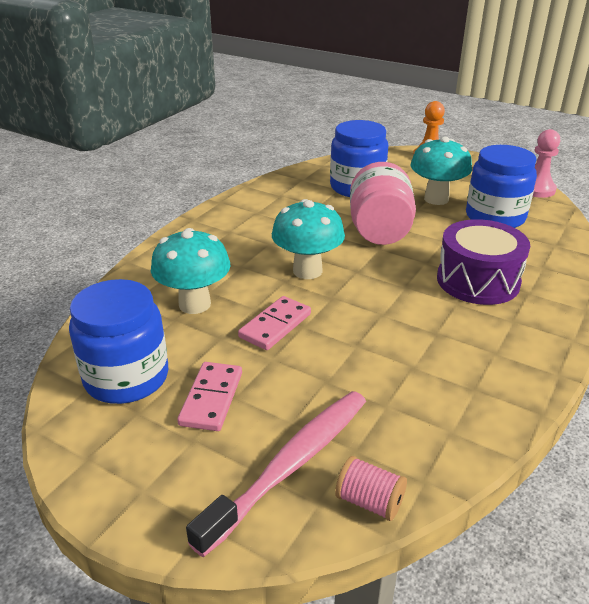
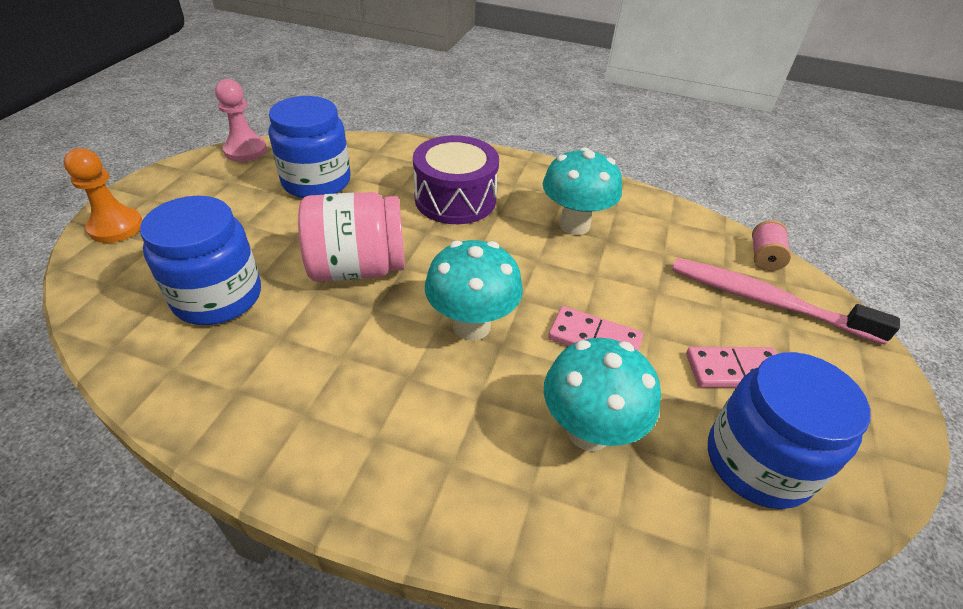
camera: 105 degrees left, 10 degrees up
(436, 199) = (265, 222): turquoise mushroom -> turquoise mushroom (574, 225)

